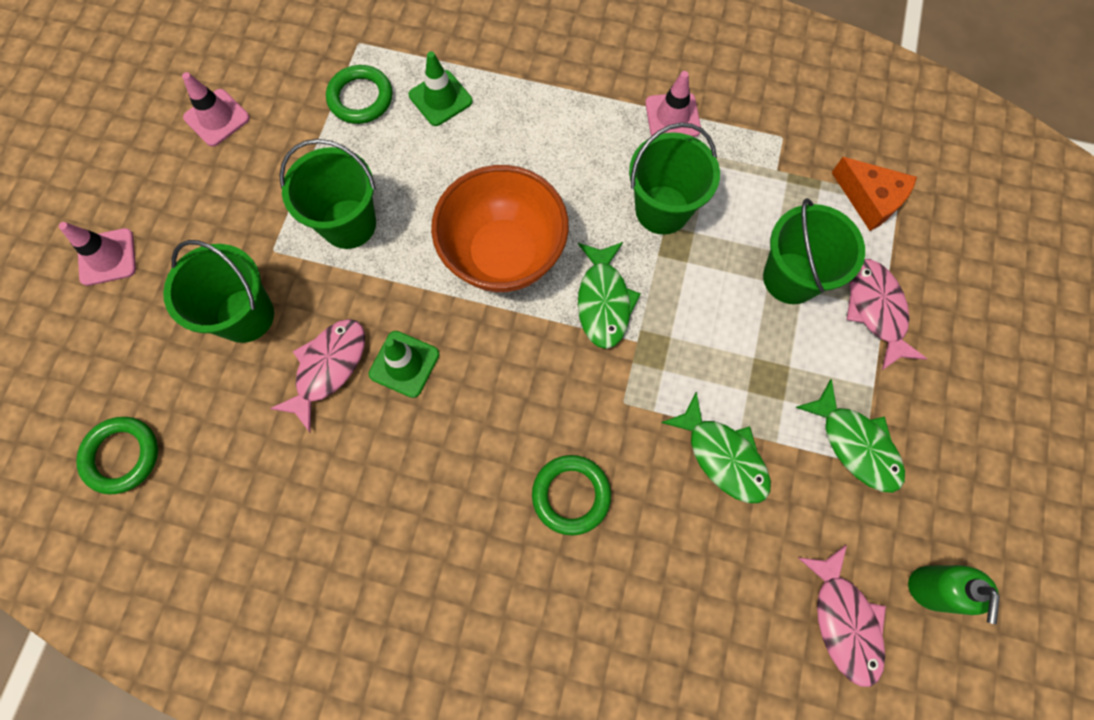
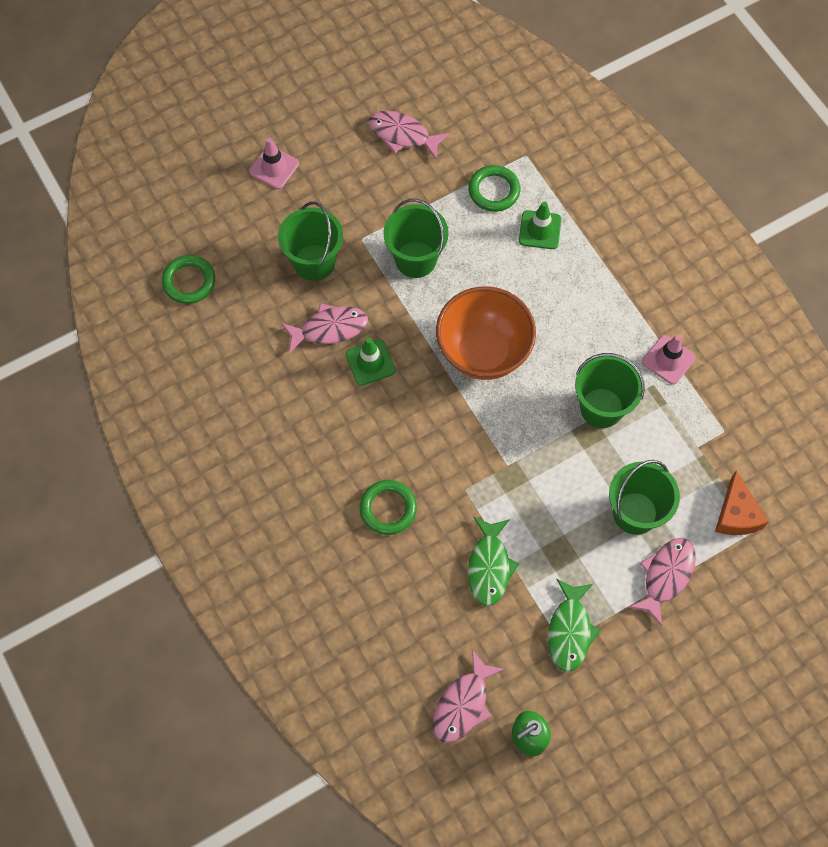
camera: 45 degrees right, 5 degrees down
(217, 118) = (402, 135): pink traffic cone -> pink fish
(604, 301) = (512, 427): green fish -> none

